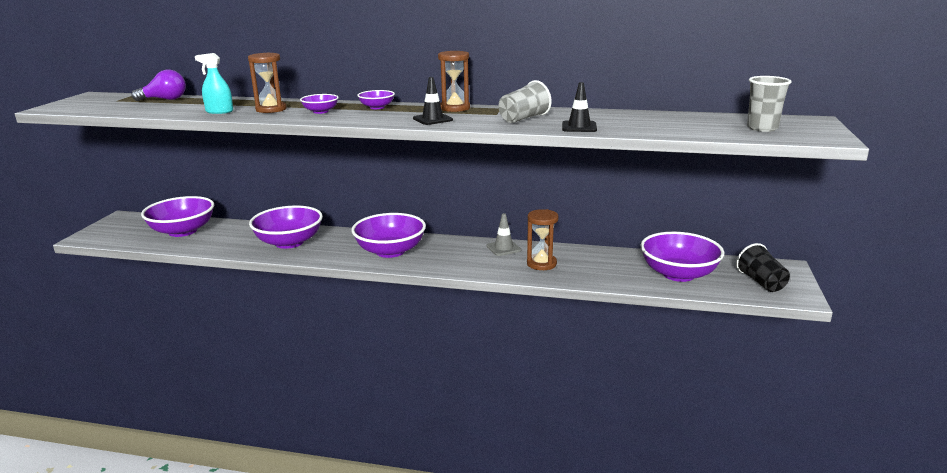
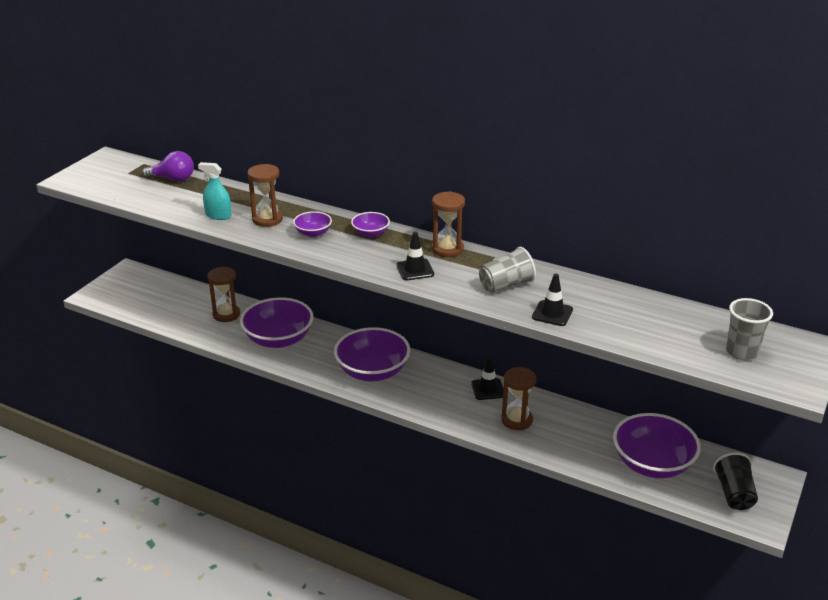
camera: 15 degrees right, 10 degrees up
(182, 231) = (182, 303): purple bowl -> none
(231, 233) = (226, 314): none -> brown hourglass
(503, 248) = (488, 389): grey traffic cone -> black traffic cone

